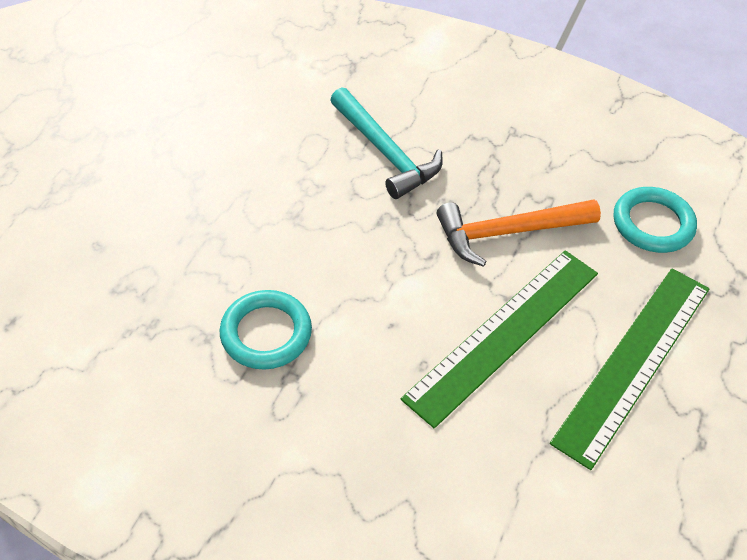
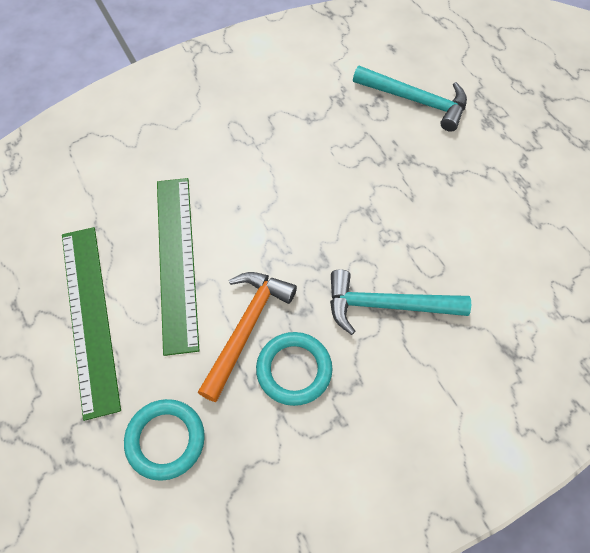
camera: 130 degrees right, 10 degrees up
(97, 252) = (416, 100): none -> turquoise hammer
(266, 333) = (287, 145): turquoise ring -> turquoise ring (294, 370)

